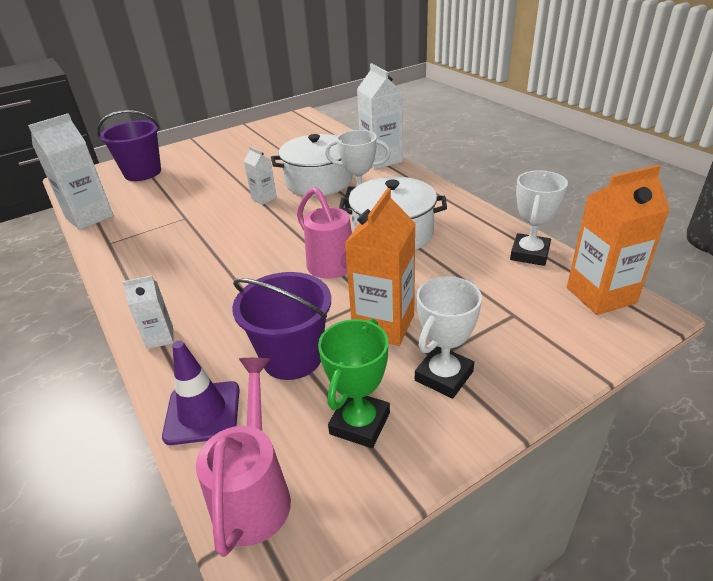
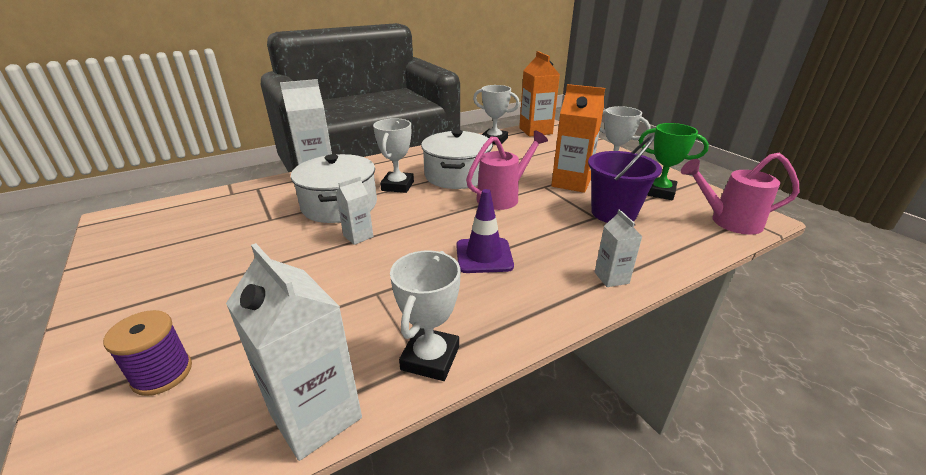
camera: 90 degrees left, 5 degrees down
(110, 246) = (430, 358): none -> white trophy
(142, 173) = (162, 374): purple bucket -> purple spool
(202, 412) = (683, 245): purple traffic cone -> purple traffic cone (484, 256)

